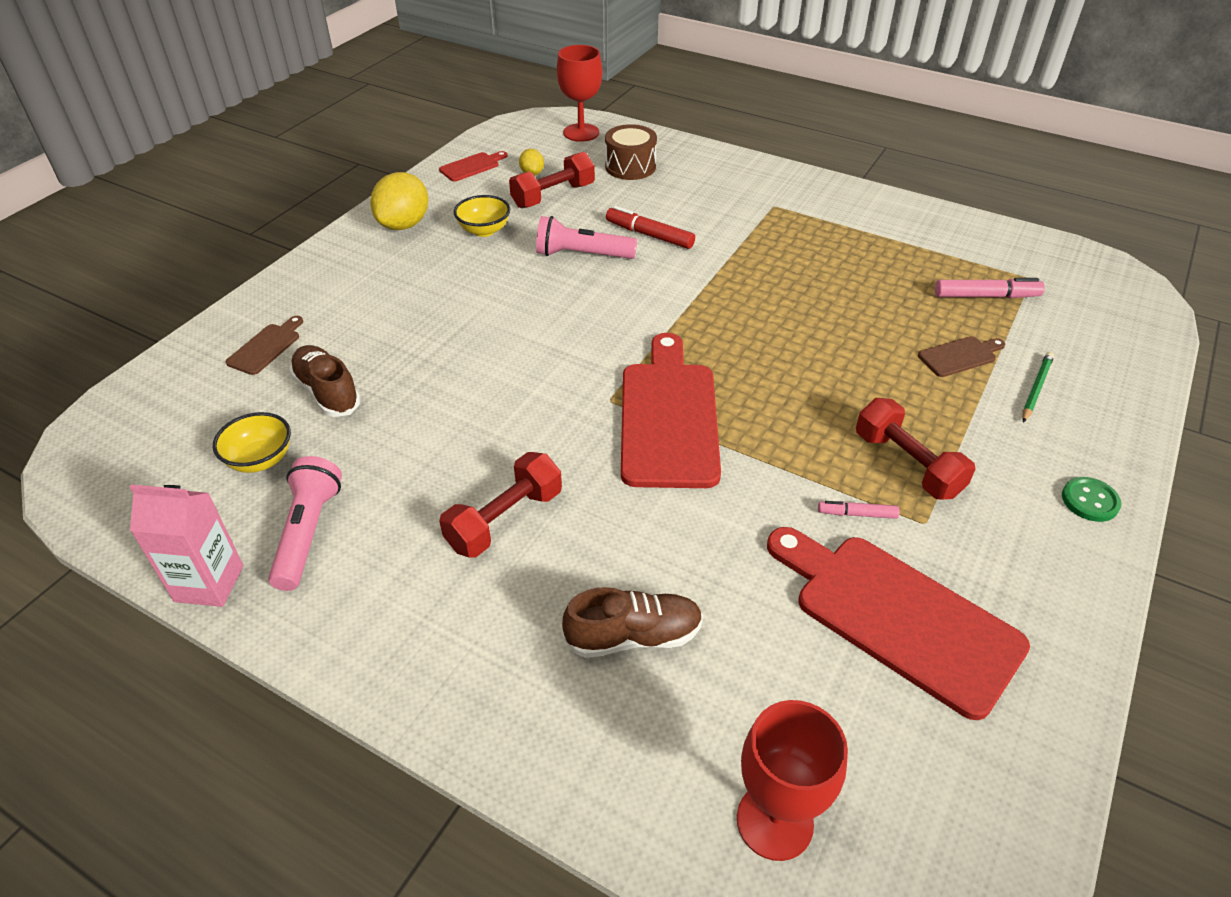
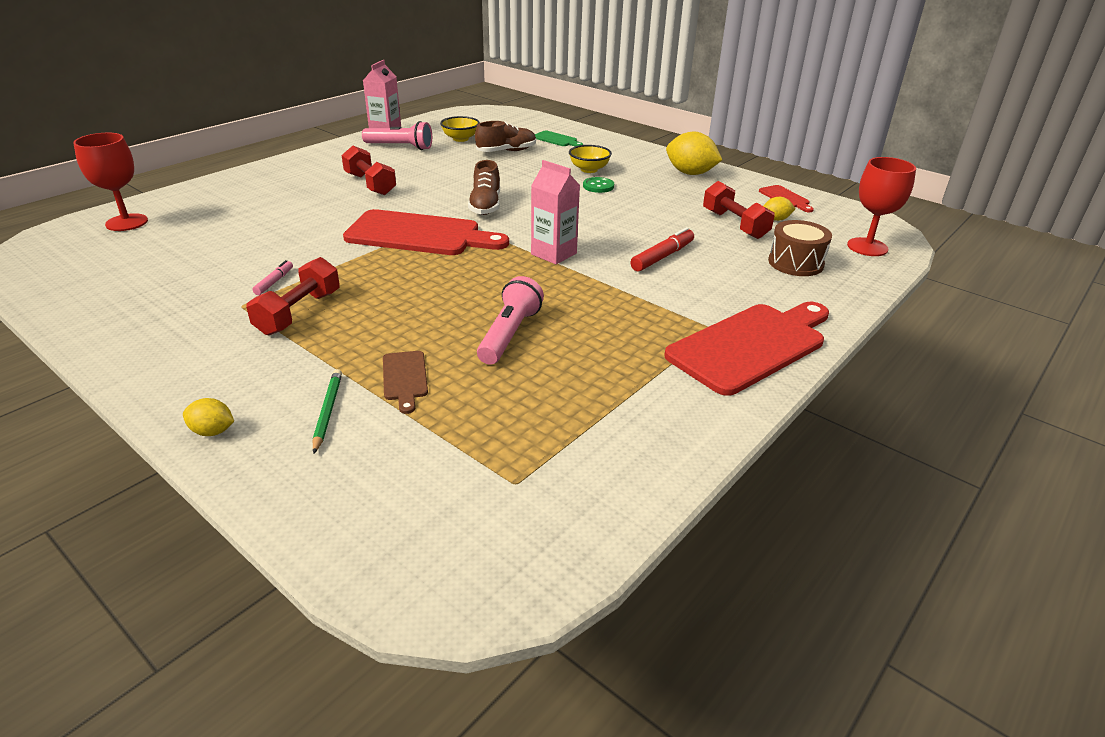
camera: 100 degrees right, 10 degrees down
(266, 347) = (556, 139): brown cutting board -> green cutting board
(484, 230) = (678, 196): yellow bowl -> yellow bowl (589, 170)
(582, 255) = (635, 227): pink flashlight -> pink flashlight (509, 334)
(633, 636) = (261, 206): brown shoe -> brown shoe (485, 206)
(674, 303) = (554, 254): none -> pink carton
(898, 616) = (185, 277): red cutting board -> red cutting board (751, 346)
(907, 464) = (299, 313): red dumbbell -> red dumbbell turned 45 degrees counterclockwise
(986, 296) = (494, 430): pink marker -> none
(1036, 388) = (328, 411): green pencil -> green pencil turned 135 degrees counterclockwise
(1090, 501) = (180, 389): green button -> green button (598, 186)
(1117, 450) = (212, 431): none -> yellow lemon

